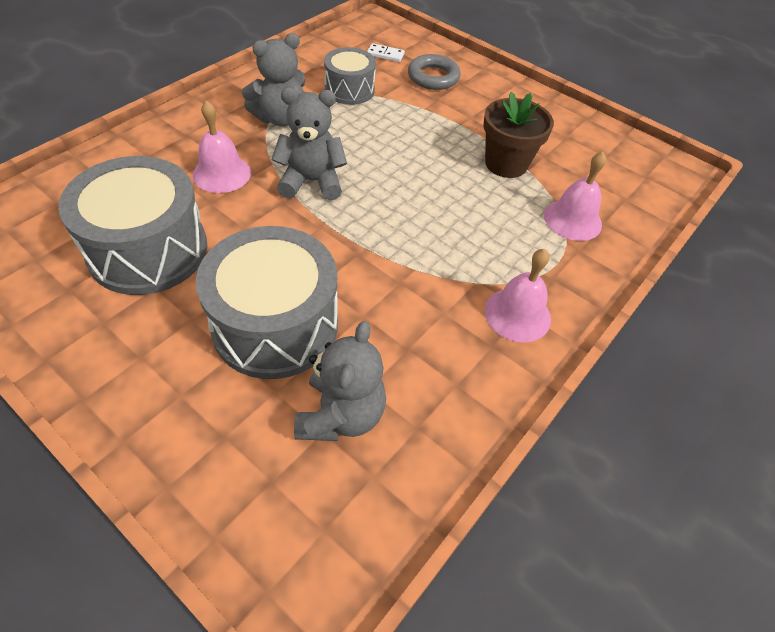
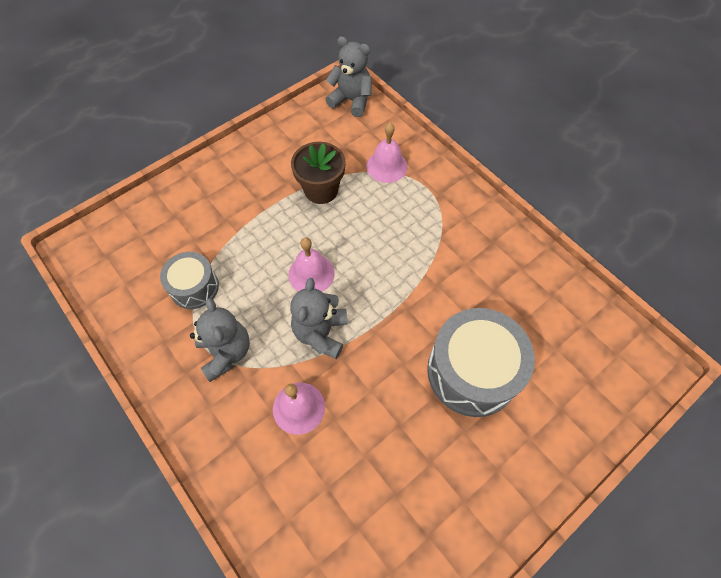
camera: 75 degrees left, 10 degrees up
(148, 250) = (389, 470): grey drum -> none
(340, 415) = (544, 336): grey teddy bear -> grey teddy bear (351, 101)
(385, 54) = (142, 248): white domino -> none
(433, 77) = (191, 215): grey ring -> none
(517, 314) = (469, 221): pink bell -> pink bell (311, 273)

